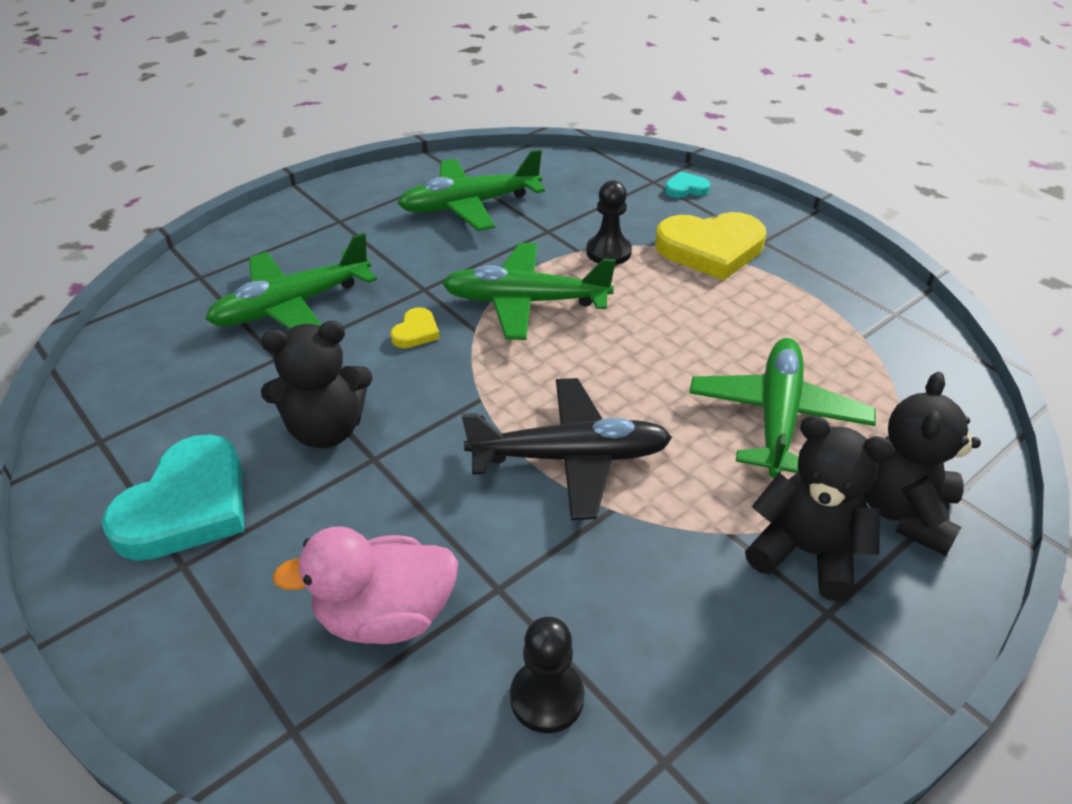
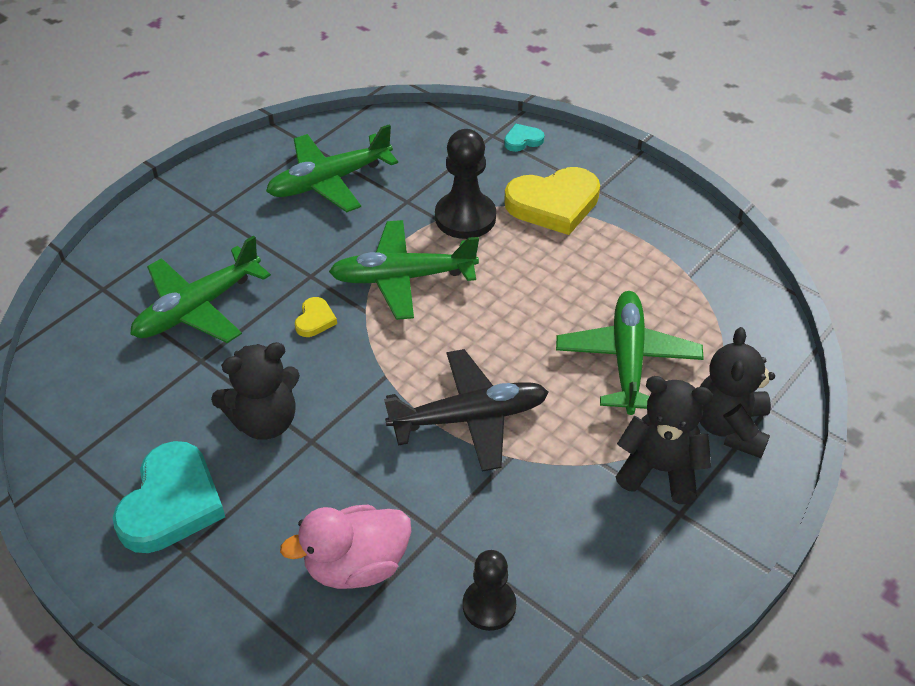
camera: 10 degrees left, 5 degrees up
(608, 252) = (465, 217): black pawn -> black pawn, size x1.52

